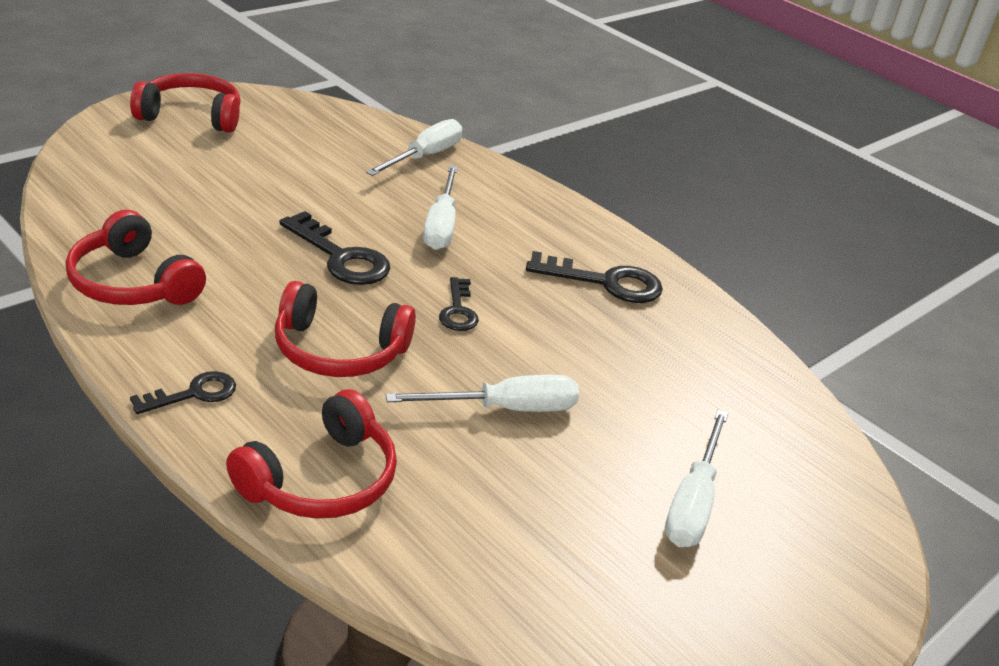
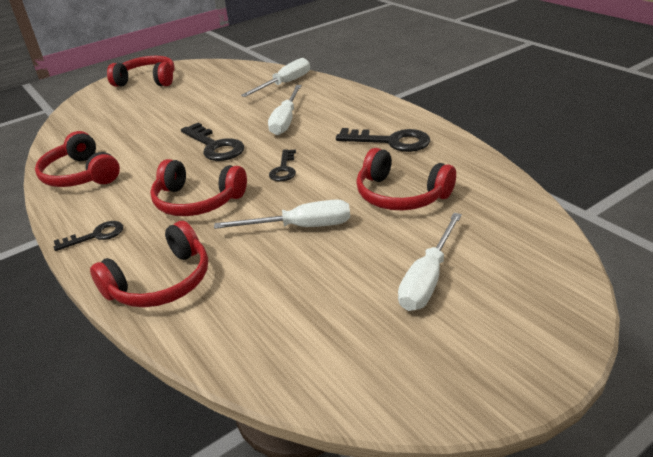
camera: 15 degrees right, 0 degrees up
(635, 372) = (400, 195): none -> red headphones

